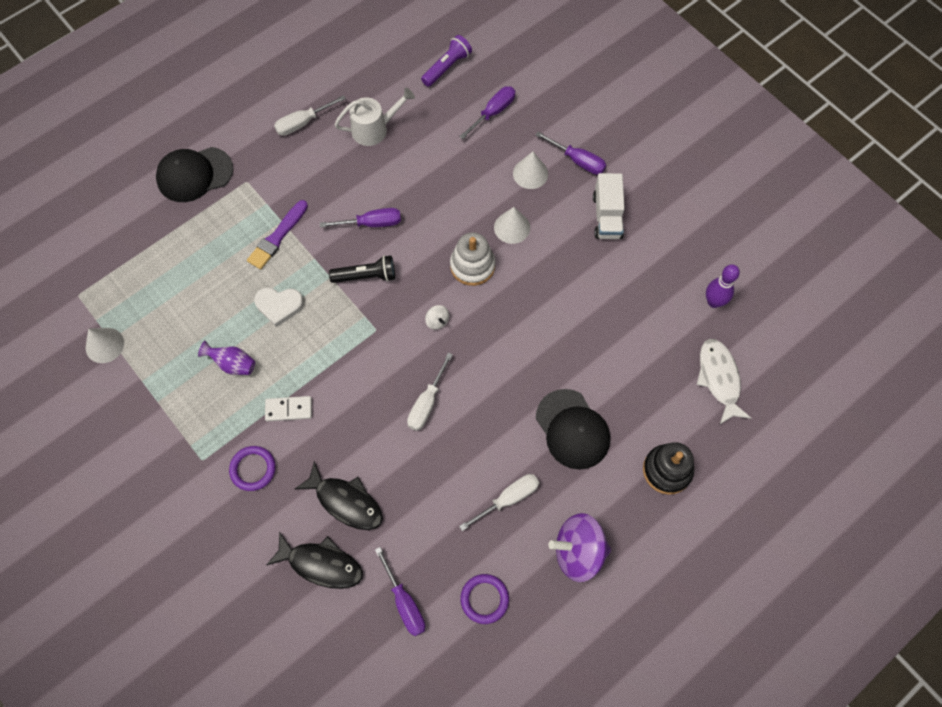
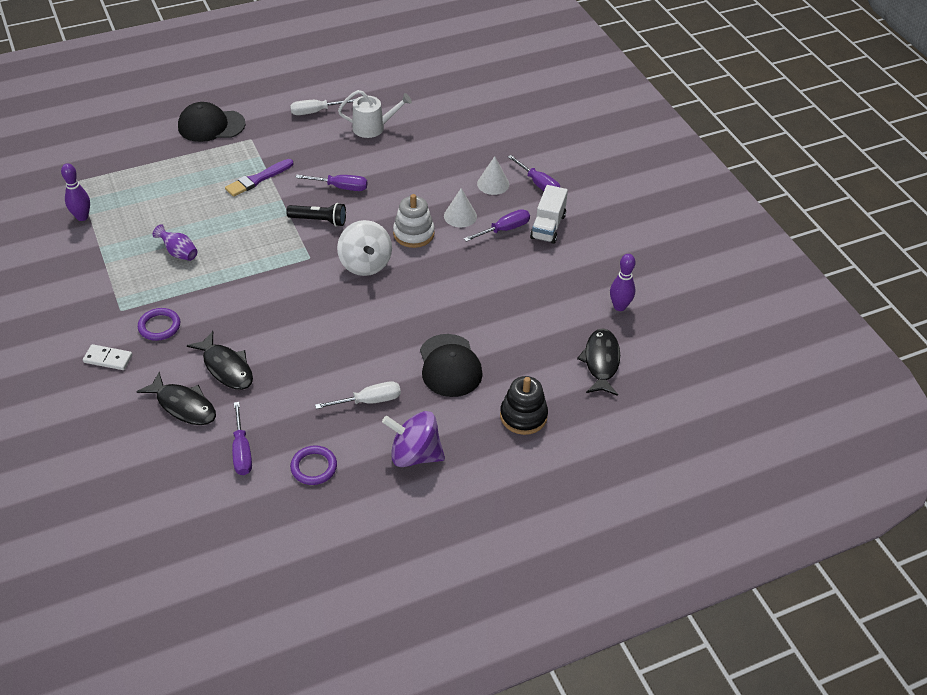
camera: 15 degrees right, 20 degrees down
(104, 345) = (82, 217): white cone -> purple bowling pin
(279, 306) = (236, 224): white heart -> none
(289, 409) = (209, 293): white domino -> white domino (108, 359)
(427, 403) = (329, 317): white screwdriver -> none
(437, 321) = (365, 264): white spinning top -> white spinning top, size x2.30
(447, 67) = (453, 101): purple flashlight -> none
(493, 112) = (479, 138): purple screwdriver -> purple screwdriver (504, 230)
(719, 379) = (601, 362): white fish -> black fish

